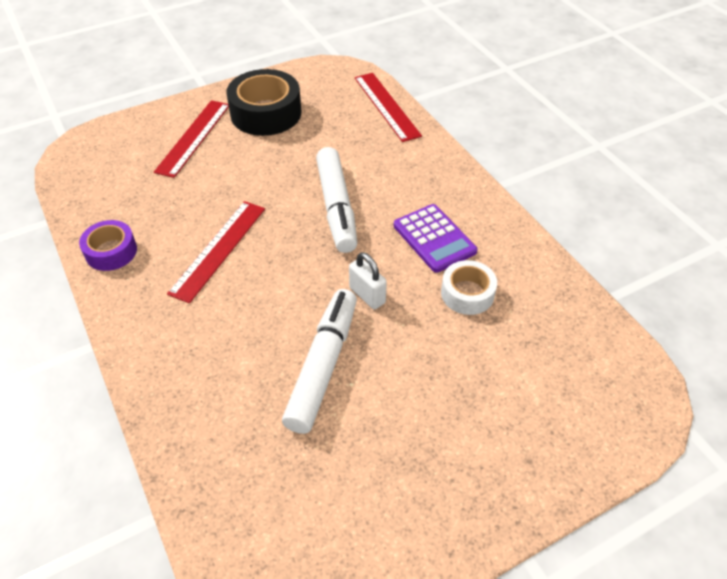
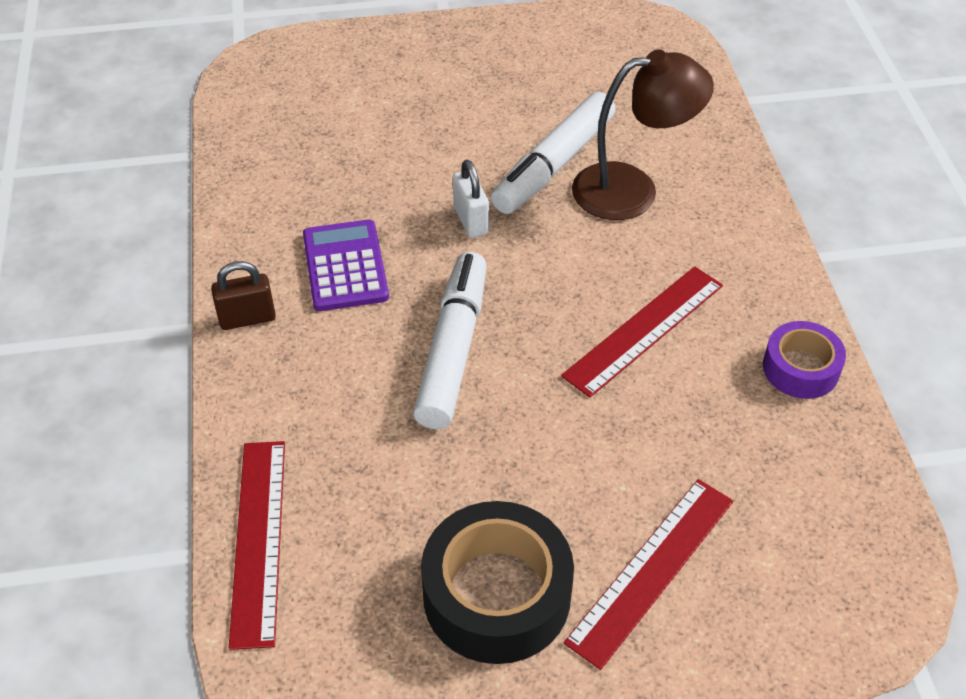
camera: 160 degrees left, 0 degrees up
(250, 360) = (632, 189): none -> brown lamp
(467, 293) = (352, 192): white tape -> none
(470, 192) = (247, 318): none -> brown padlock

